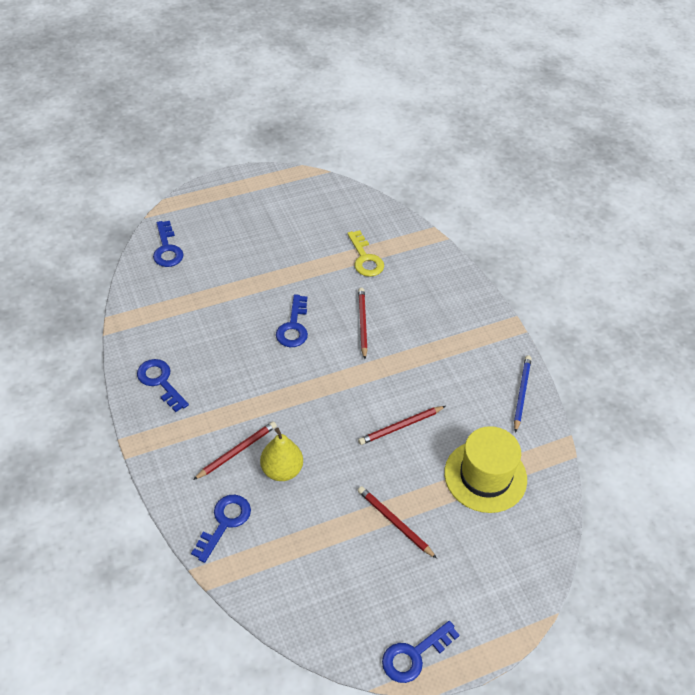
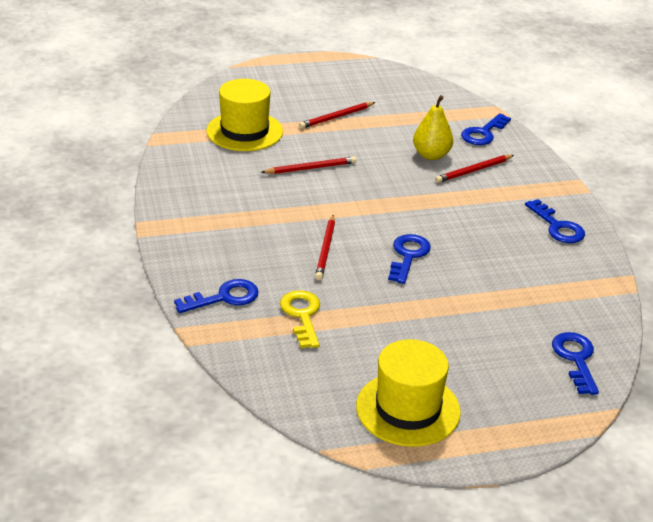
camera: 170 degrees left, 15 degrees down
(282, 200) = (408, 409): none -> yellow hat
(395, 523) = (336, 117): red pencil -> red pencil turned 90 degrees clockwise
(414, 655) = (342, 64): blue key -> blue key (224, 298)
(521, 393) = (176, 176): blue pencil -> none

